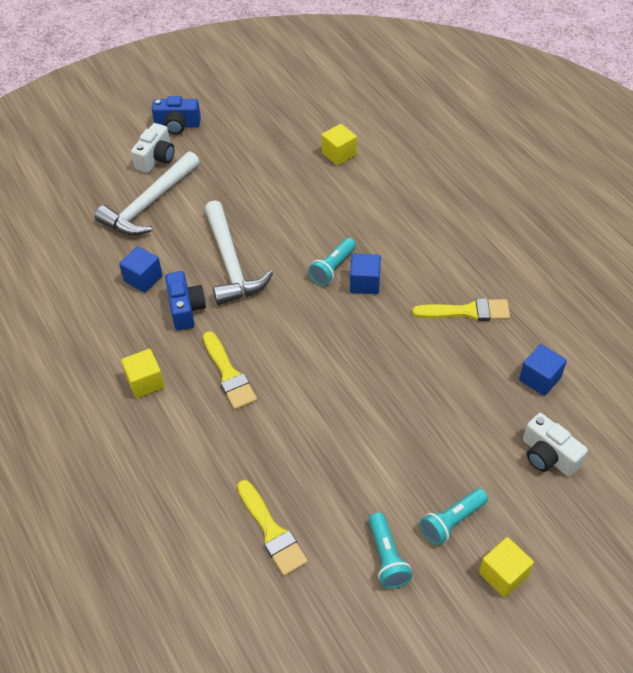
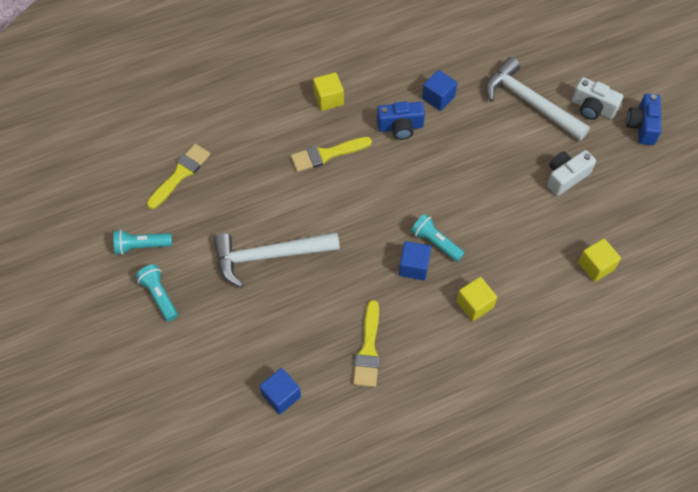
camera: 95 degrees right, 10 degrees up
(230, 263) = (450, 162): white hammer -> white hammer (269, 256)
(272, 531) = (180, 174): yellow brush -> yellow brush turned 150 degrees clockwise
(503, 574) = (107, 323): yellow cube -> yellow cube (474, 304)
(548, 456) = (201, 382): white camera -> white camera (566, 177)

